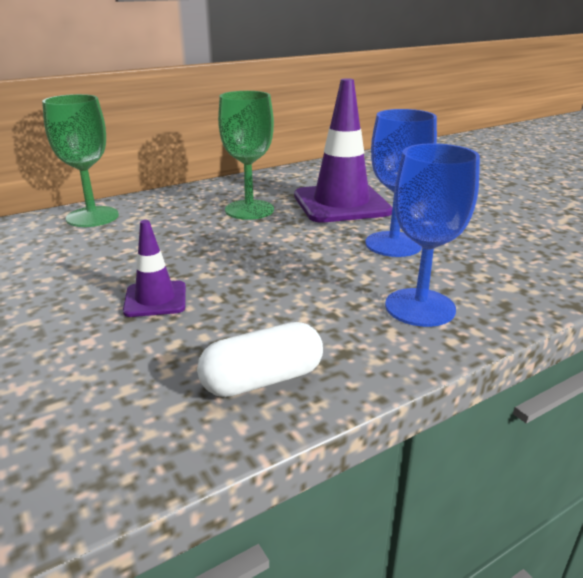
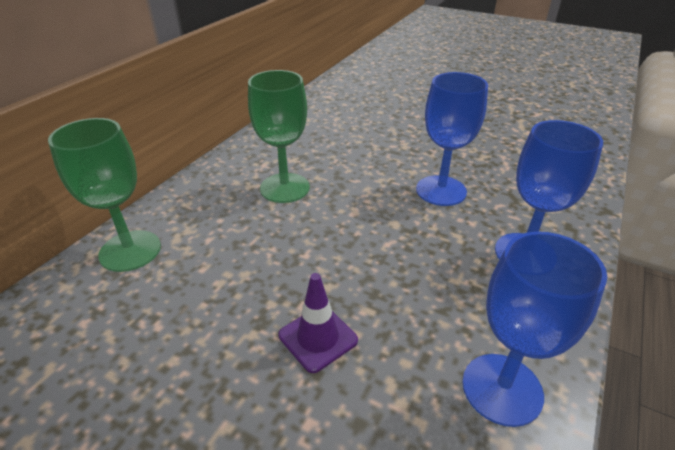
camera: 30 degrees left, 10 degrees up
(262, 380) = (502, 389): white capsule -> blue goblet
(341, 204) = (356, 156): purple traffic cone -> none

